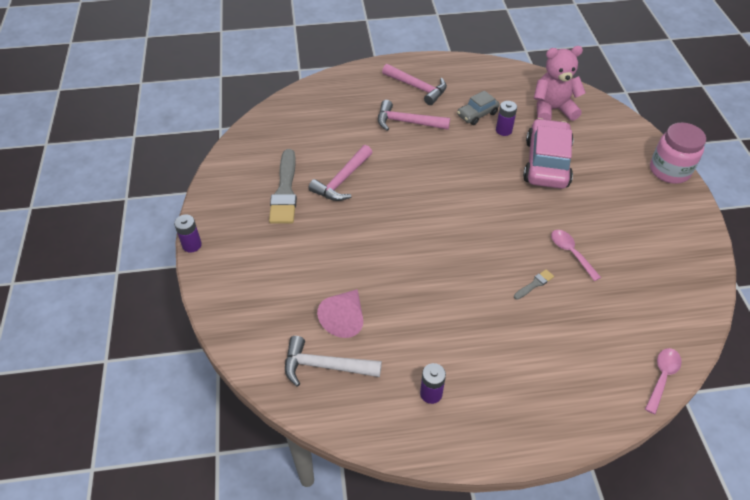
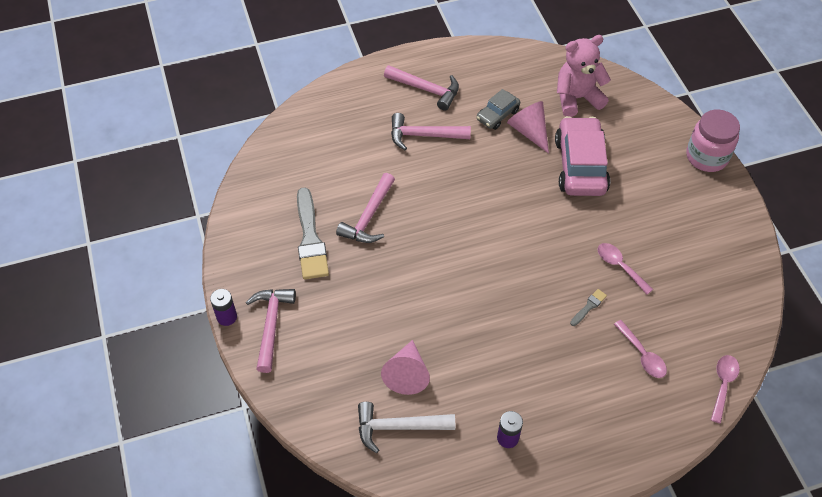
camera: 10 degrees left, 5 degrees up
(230, 257) = (271, 325): none -> pink hammer
(503, 130) = (529, 131): purple battery -> pink cone
(581, 336) = (642, 355): none -> pink spoon

